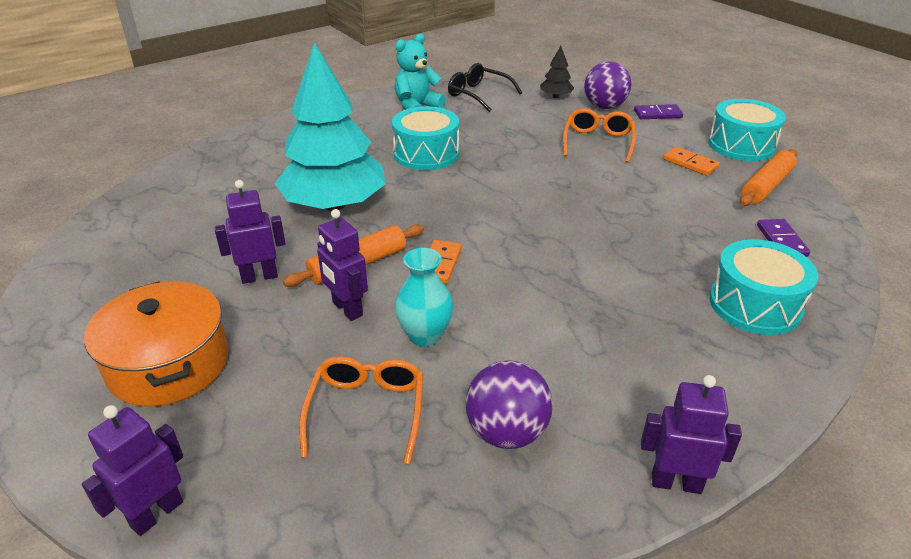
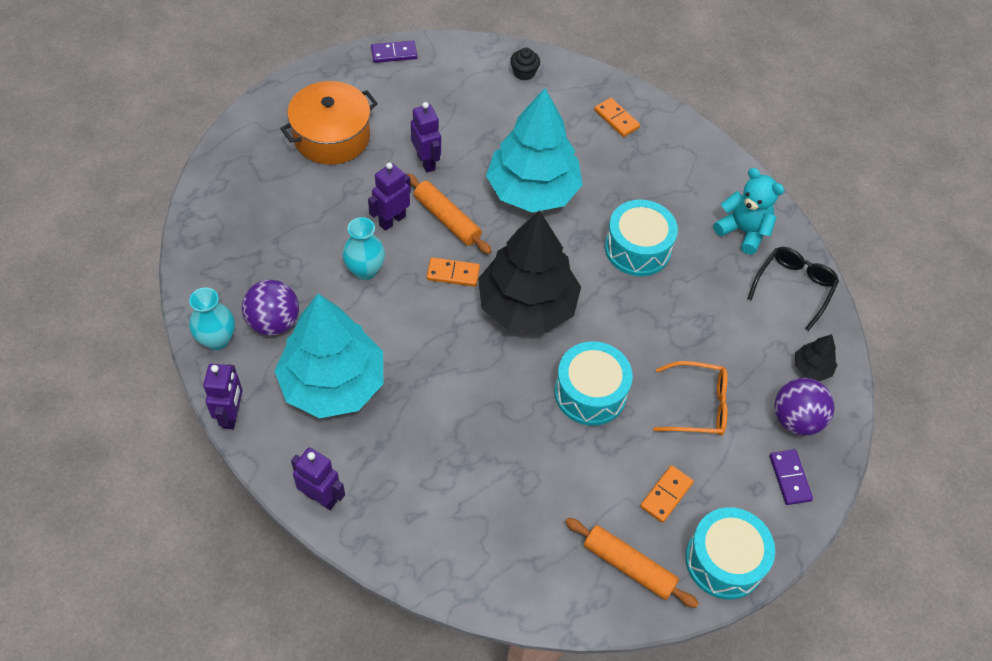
camera: 80 degrees right, 20 degrees up
(155, 199) = (524, 72): none -> black cupcake
(156, 513) = (219, 164): purple robot -> purple robot (321, 497)
(258, 151) = (616, 119): none -> orange domino
(367, 410) = (292, 245): orange glasses -> none
(489, 218) = (527, 305): none -> black tree
(539, 506) = (217, 339): none -> turquoise vase
(605, 370) = (333, 384): none -> turquoise tree
(755, 305) = (416, 505): turquoise drum -> turquoise drum (590, 393)
(781, 240) = (519, 553): purple domino -> purple domino (394, 53)

